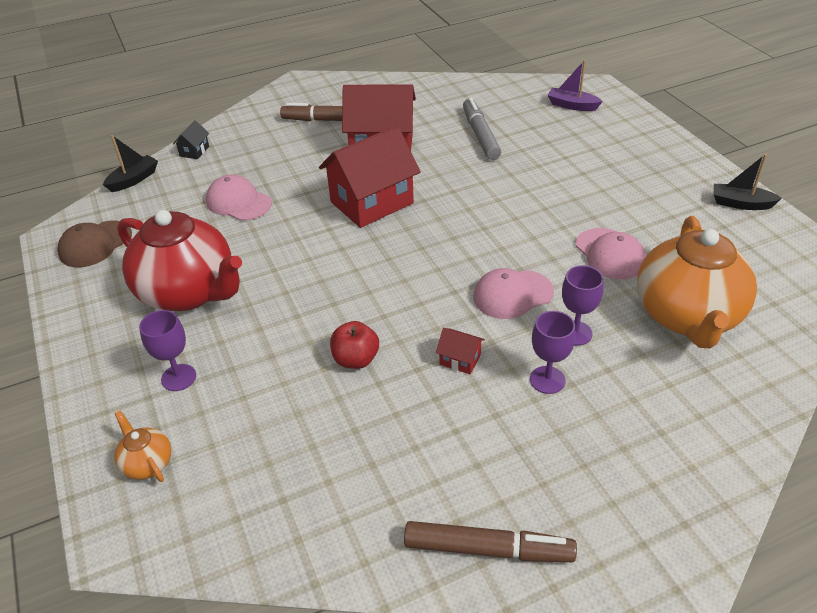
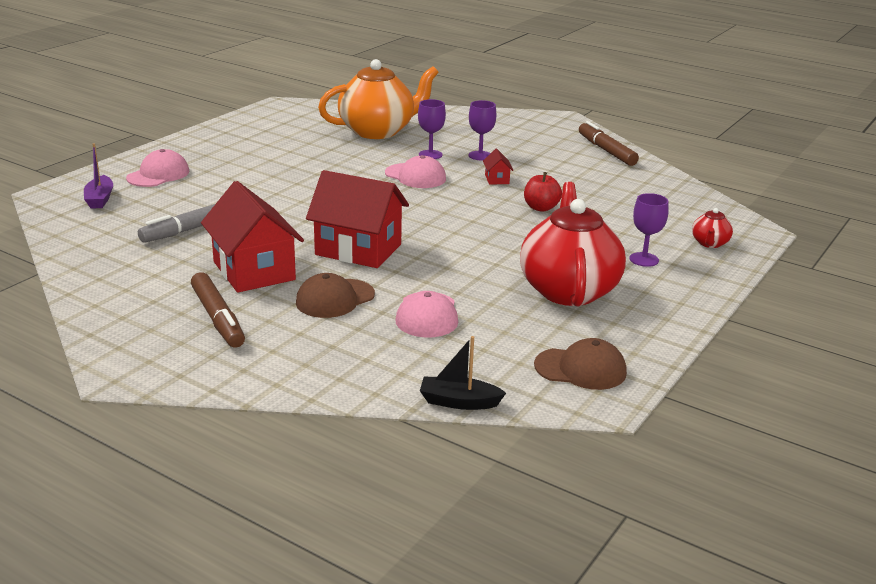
camera: 125 degrees left, 15 degrees down
(147, 463) = (709, 243): orange teapot -> red teapot
(194, 151) = (362, 385): black house -> none
(305, 169) = (335, 299): none -> brown cap
(610, 254) = (335, 156): pink cap -> pink cap (158, 175)
(740, 203) = (230, 128): black boat -> none

